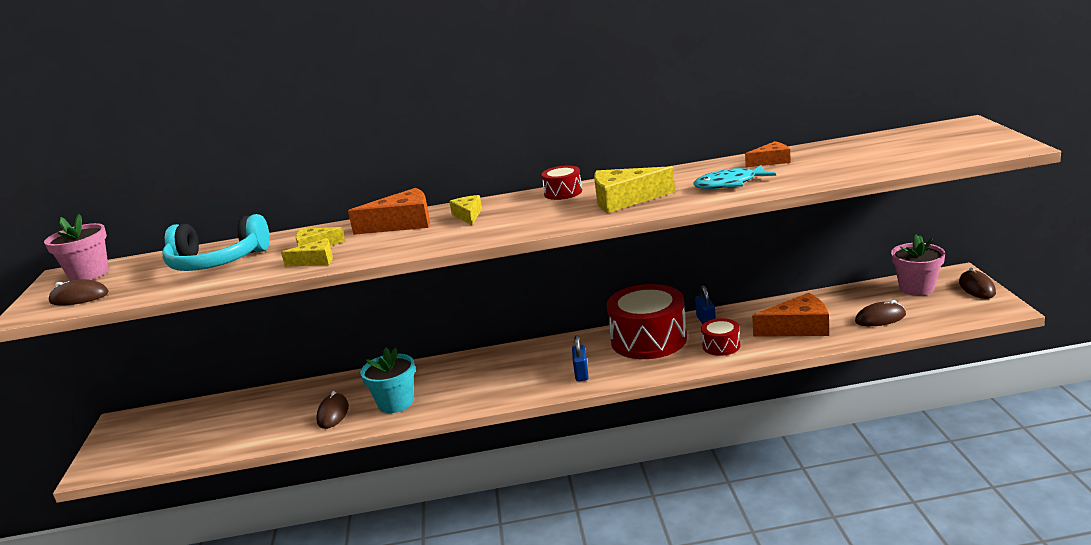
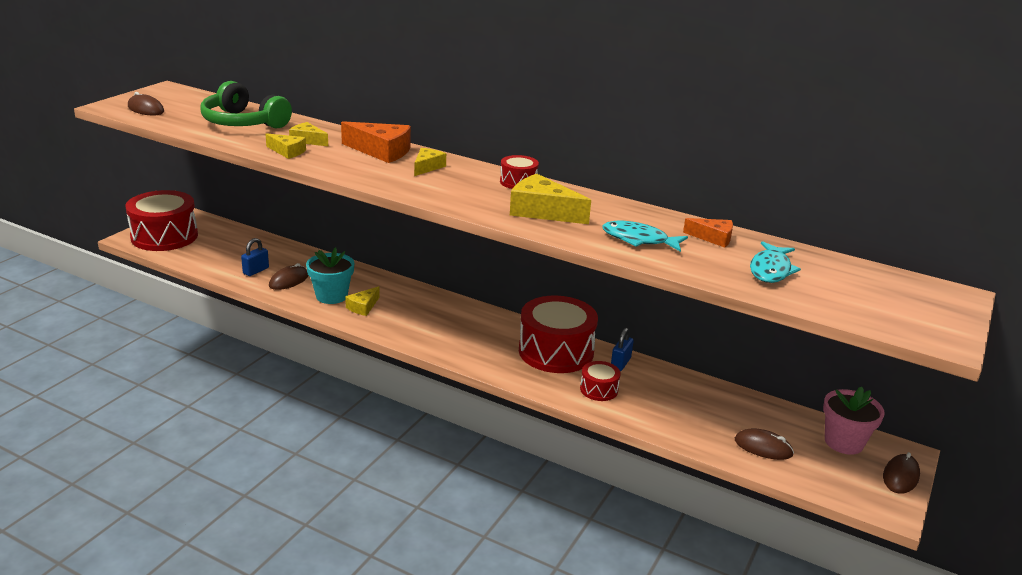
camera: 30 degrees right, 5 degrees up
(89, 274) = (177, 95): pink flower pot -> none
(131, 448) = (164, 236): none -> red drum
(217, 262) = (243, 123): turquoise headphones -> green headphones
(439, 395) = (363, 307): none -> yellow cheese
(581, 373) = (470, 348): blue padlock -> blue padlock (256, 271)
(798, 328) = (682, 413): orange cheese -> none
(845, 160) = (770, 270): none -> turquoise fish

